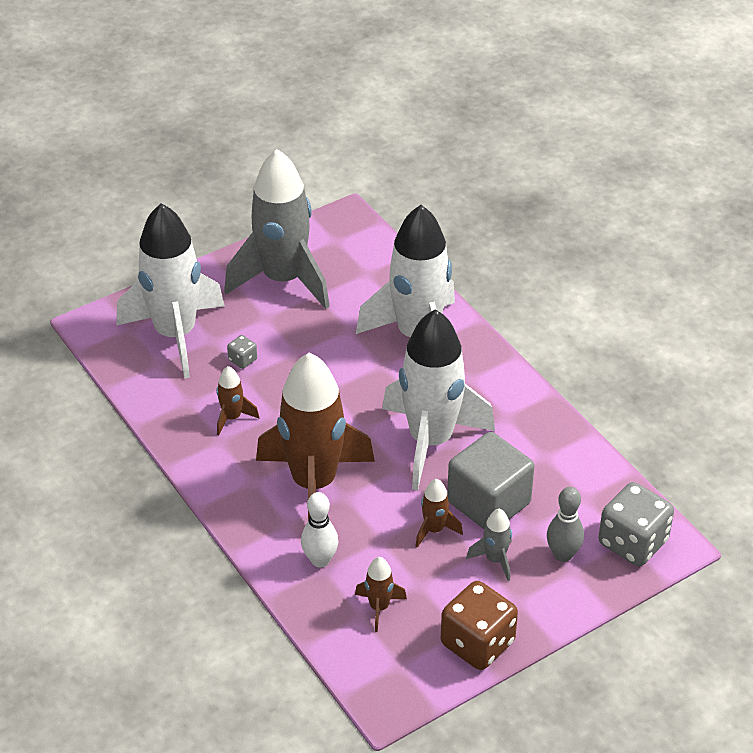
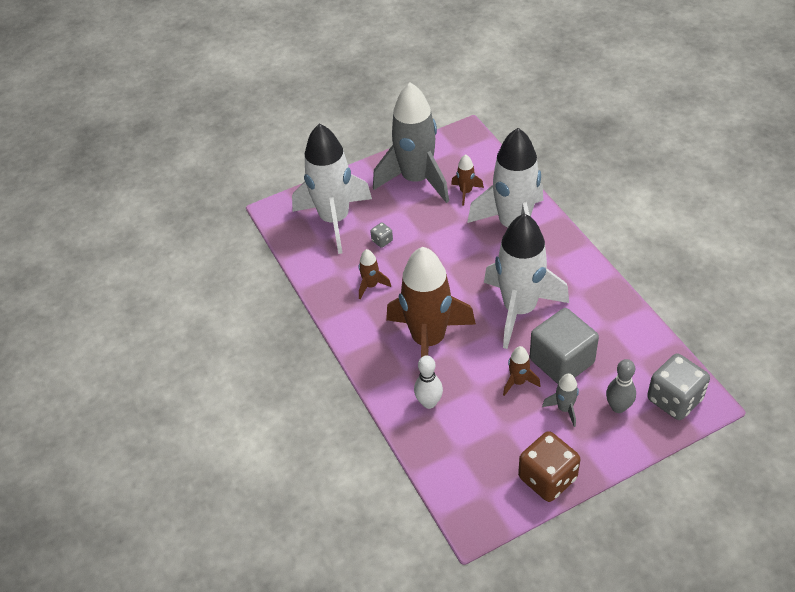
camera: 10 degrees right, 5 degrees up
(379, 607) = (472, 444): brown rocket -> brown rocket (466, 192)

